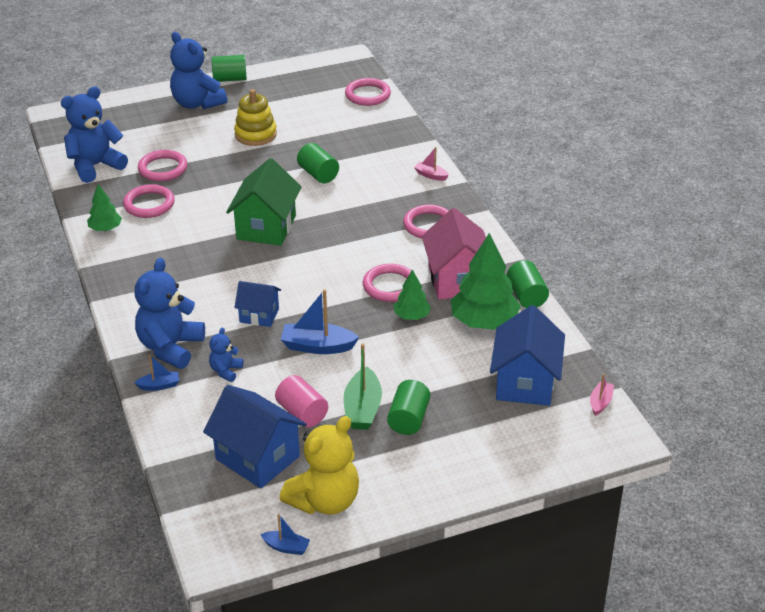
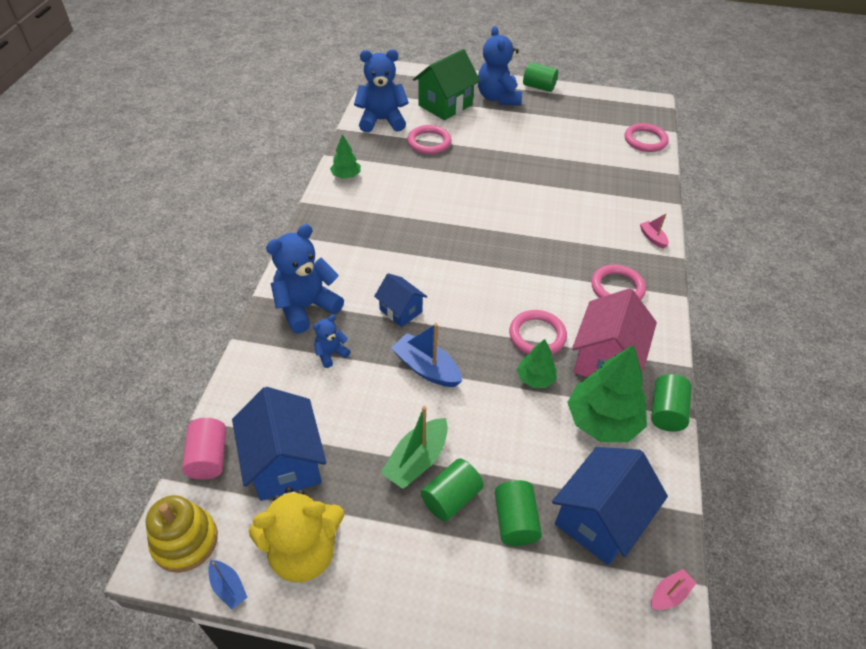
camera: 30 degrees right, 10 degrees up
(149, 204) = (395, 168): pink ring -> none
(159, 385) = (268, 340): blue boat -> none
(255, 134) = (524, 141): yellow stacking toy -> yellow stacking toy (185, 541)
(266, 227) = (470, 228): green house -> green house (445, 105)
(302, 413) = (359, 434): pink cylinder -> pink cylinder (209, 457)
(318, 174) = (551, 196): green cylinder -> green cylinder (515, 521)

